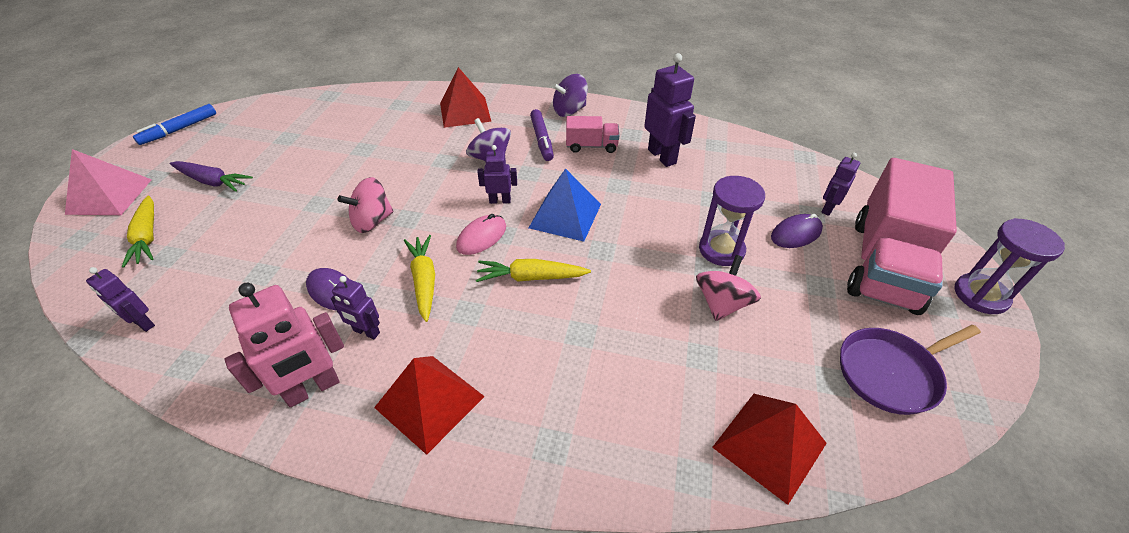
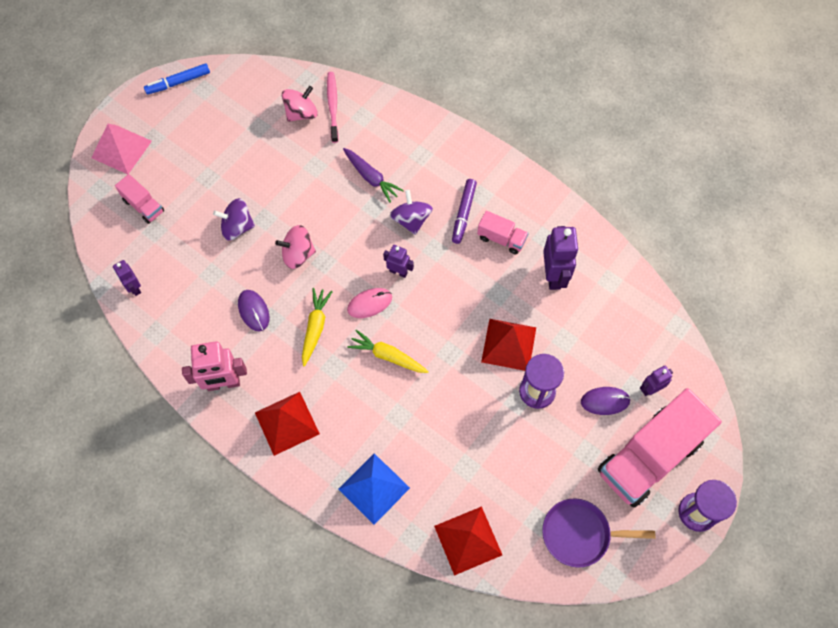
camera: 25 degrees right, 20 degrees up
(147, 237) = (143, 206): yellow carrot -> pink truck
(212, 181) = (194, 161): purple carrot -> purple carrot (371, 178)
(365, 105) = (333, 106): none -> pink toothbrush
(366, 332) = (265, 355): purple robot -> none
(465, 112) = (414, 149): red pyramid -> red pyramid (509, 344)
(565, 215) = (440, 308): blue pyramid -> blue pyramid (374, 488)
(569, 111) = (506, 184): purple spinning top -> purple spinning top (237, 227)
(722, 303) = (506, 435): pink spinning top -> pink spinning top (301, 113)

